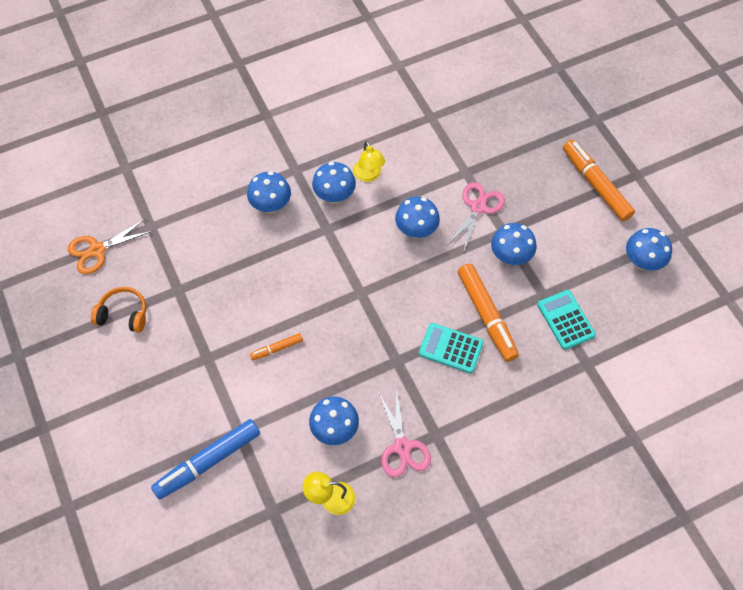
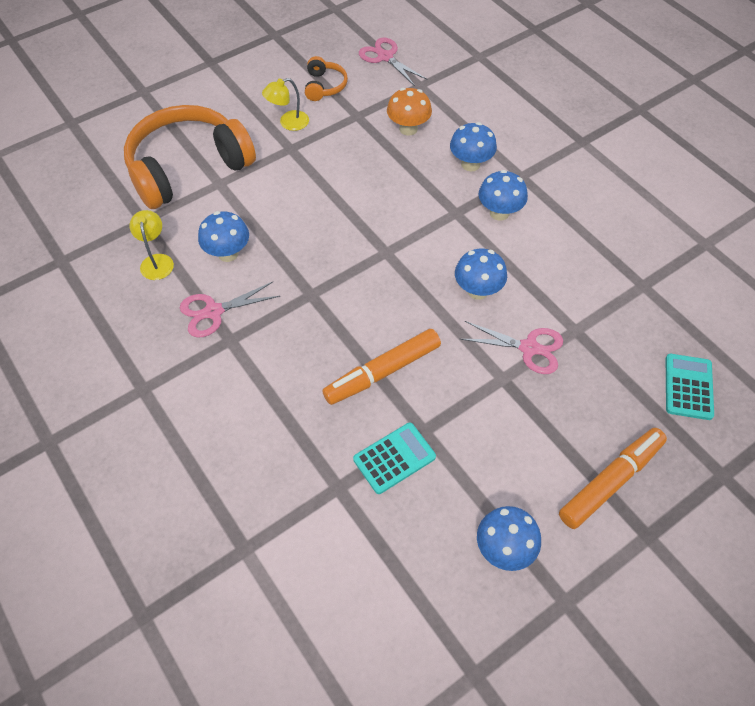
camera: 80 degrees right, 5 degrees down
(97, 250) = (385, 57): orange scissors -> pink scissors
(208, 461) = (188, 168): blue marker -> orange headphones
(210, 248) = (408, 129): none -> orange mushroom
(277, 348) = (308, 196): orange marker -> none
(368, 175) = (536, 238): yellow lamp -> yellow lamp (288, 123)
(450, 348) = (334, 341): turquoise calculator -> turquoise calculator (688, 387)
(510, 257) = (468, 389): blue mushroom -> none

